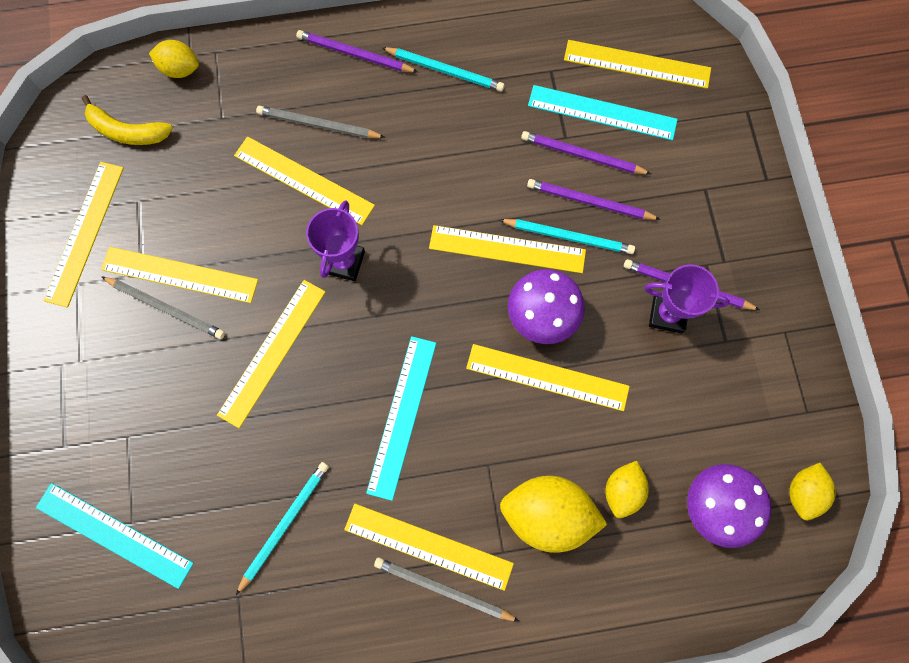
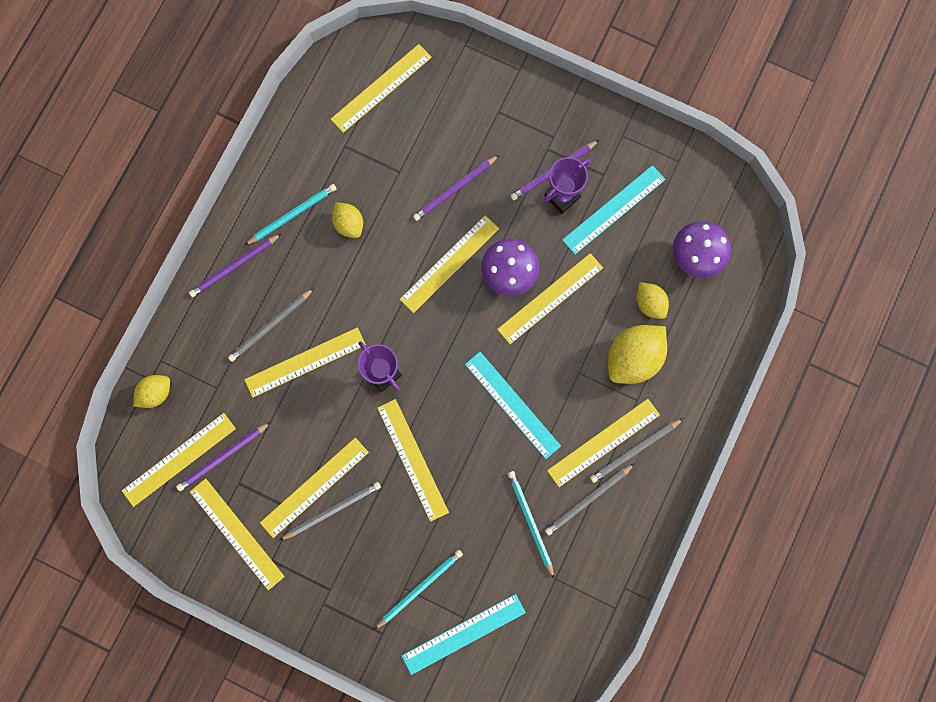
camera: 55 degrees left, 5 degrees up
(127, 131) = (179, 459): yellow banana -> yellow ruler
(352, 573) = (588, 499): none -> grey pencil
(568, 237) = (468, 219): turquoise pencil -> turquoise pencil (419, 588)
(582, 155) = (420, 170): purple pencil -> purple pencil (223, 457)
(602, 113) = (399, 136): turquoise ruler -> turquoise ruler (614, 210)
(803, 492) = (722, 200): yellow lemon -> yellow lemon (349, 224)

